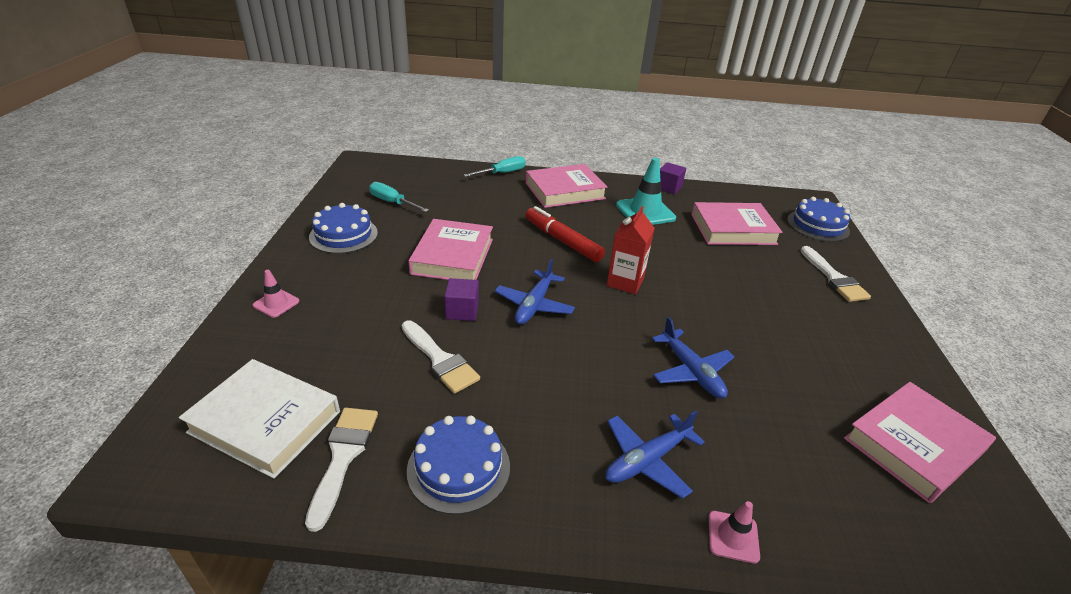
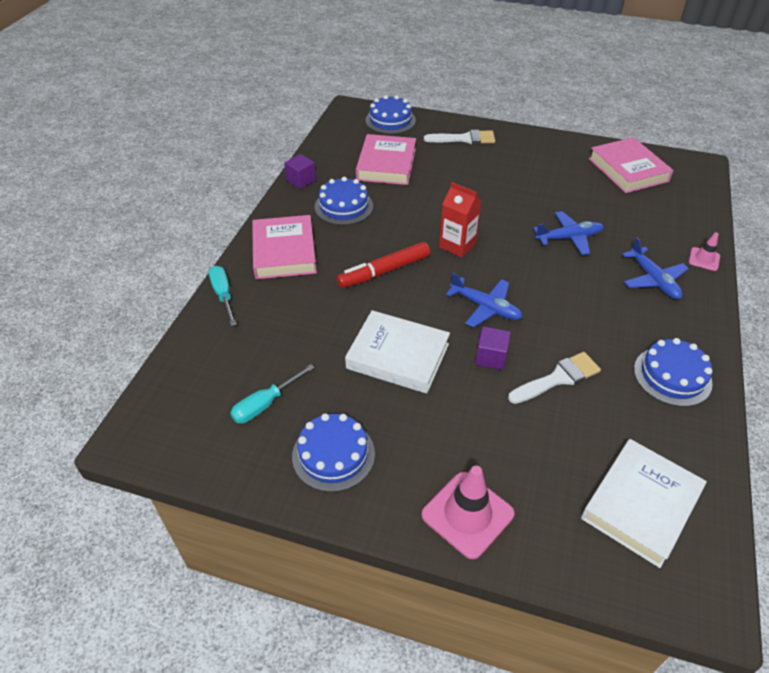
camera: 75 degrees left, 10 degrees up
(276, 303) = (467, 514): pink traffic cone -> pink traffic cone, size x1.86
(343, 457) = (671, 446): white brush -> none
(453, 256) = (398, 356): pink book -> white book
(645, 212) = (344, 206): turquoise traffic cone -> blue cake

